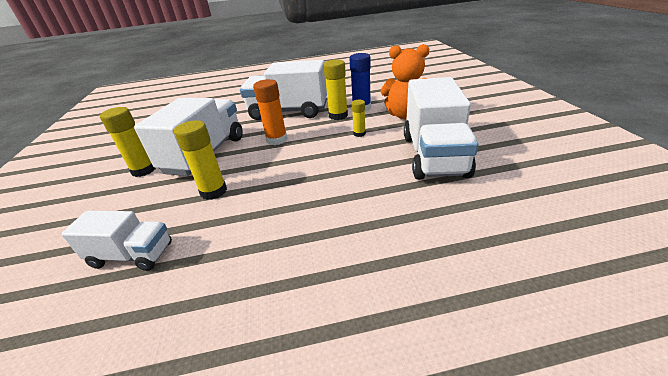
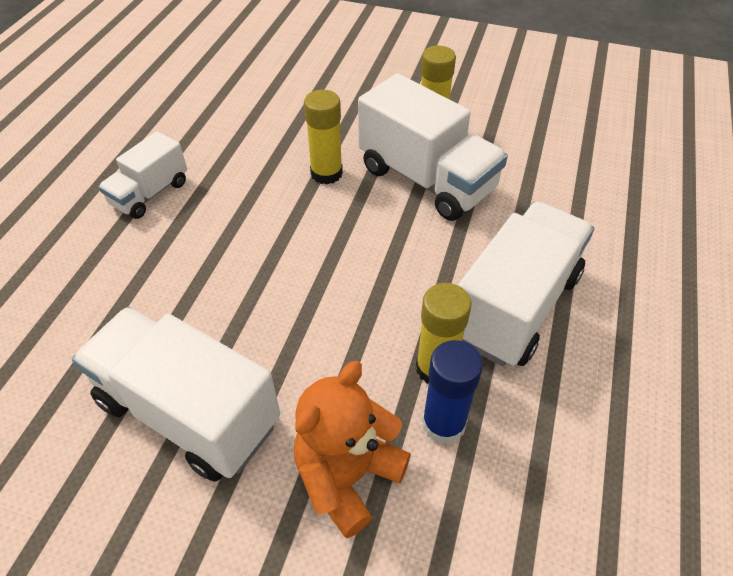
camera: 115 degrees right, 15 degrees up
(132, 255) = (273, 117): white truck -> white truck (150, 194)
(276, 140) = (409, 257): orange glue stick -> none
(359, 134) = (338, 361): yellow glue stick -> none

